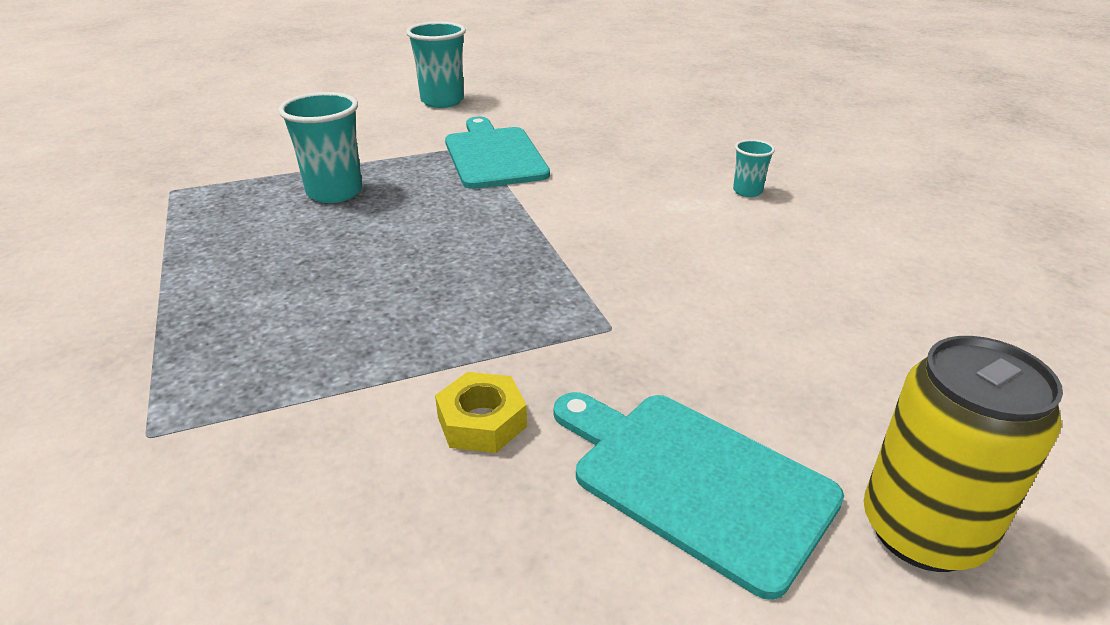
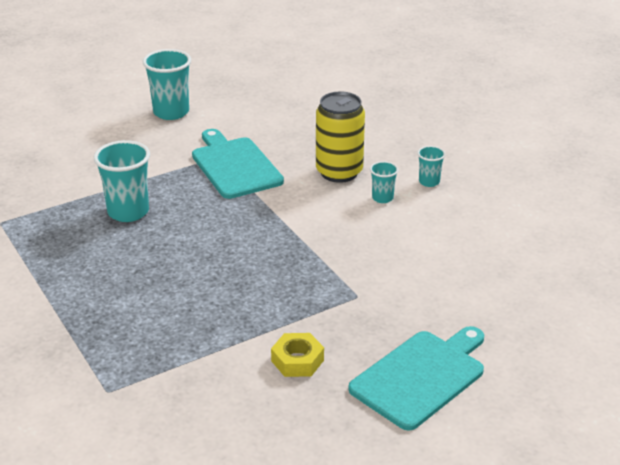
camera: 10 degrees left, 0 degrees up
(678, 204) = (382, 198): none -> turquoise cup
(694, 480) = (421, 377): turquoise cutting board -> turquoise cutting board turned 105 degrees clockwise
(922, 531) = (537, 386): yellow can -> yellow can (339, 172)

